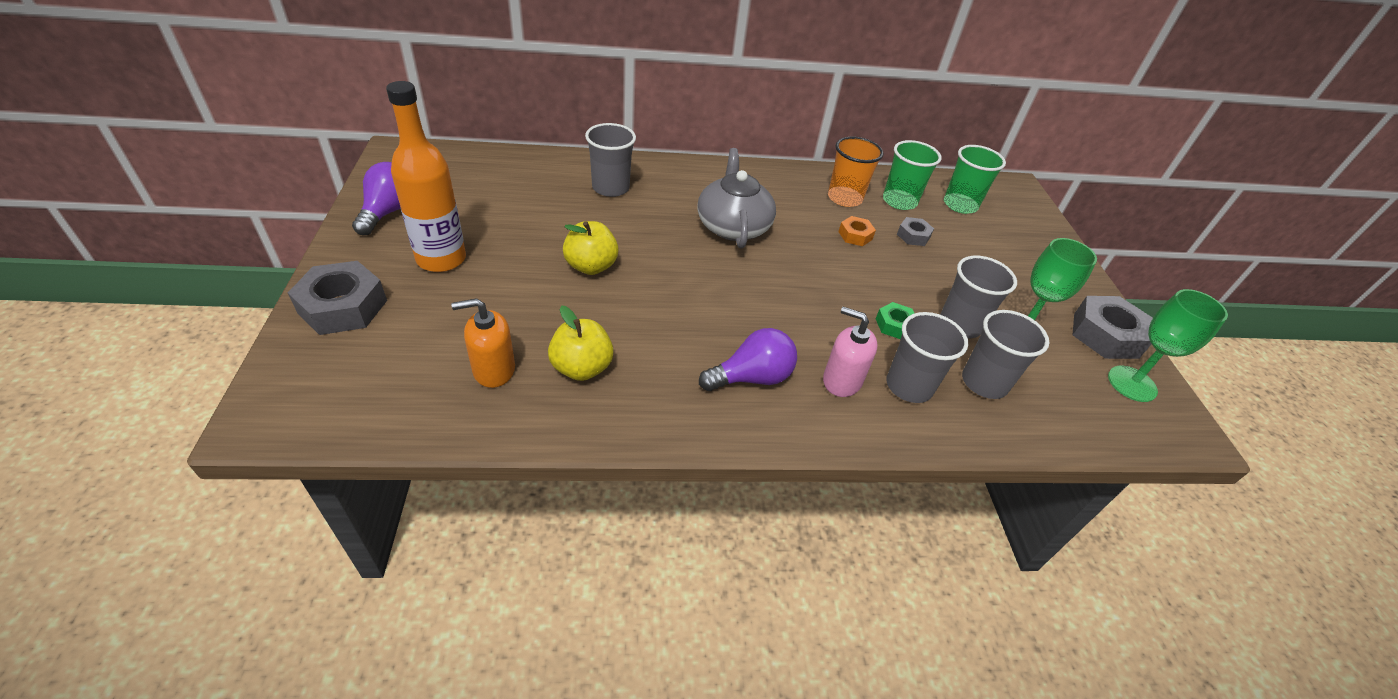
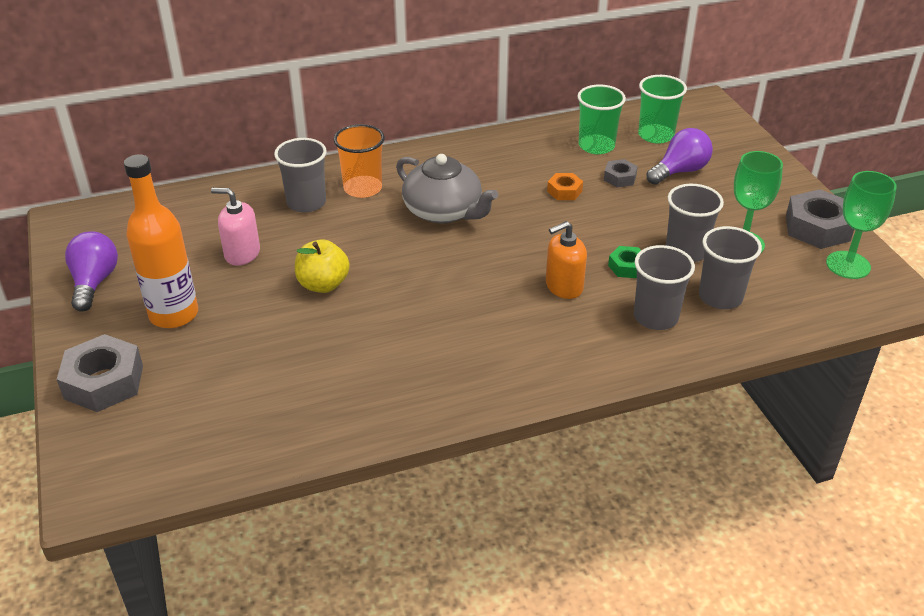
camera: 10 degrees left, 5 degrees down
(493, 370) = (277, 399): orange soap dispenser -> orange soap dispenser (563, 286)
(581, 368) = (357, 377): yellow apple -> none
(733, 226) = (444, 211): grey teapot -> grey teapot turned 150 degrees clockwise
(751, 378) = (514, 346): purple light bulb -> purple light bulb (680, 171)
(841, 380) = (595, 327): pink soap dispenser -> pink soap dispenser (242, 254)
(844, 198) = (542, 156): orange cup -> orange cup (362, 188)

